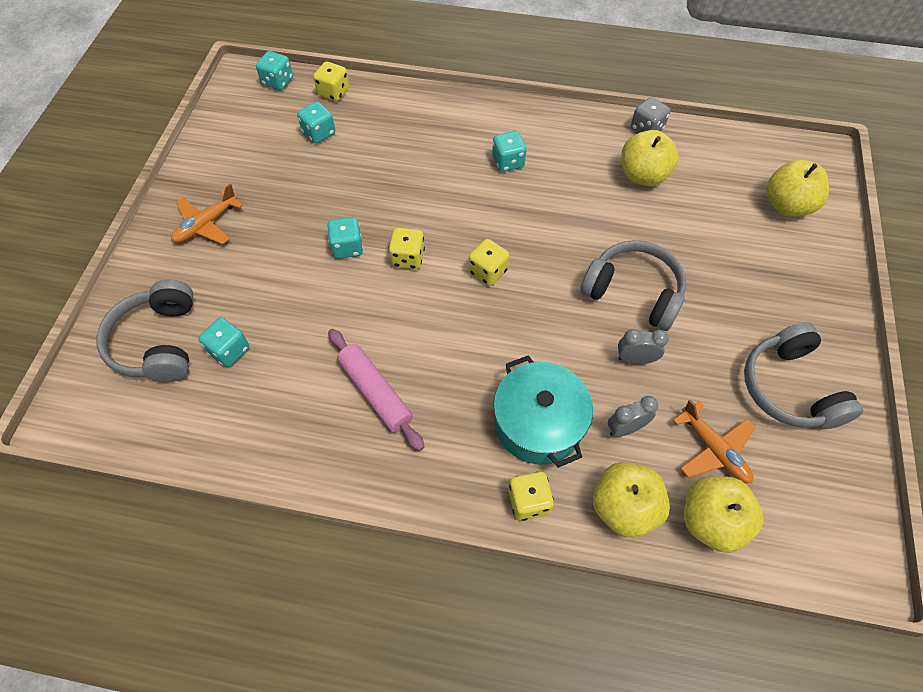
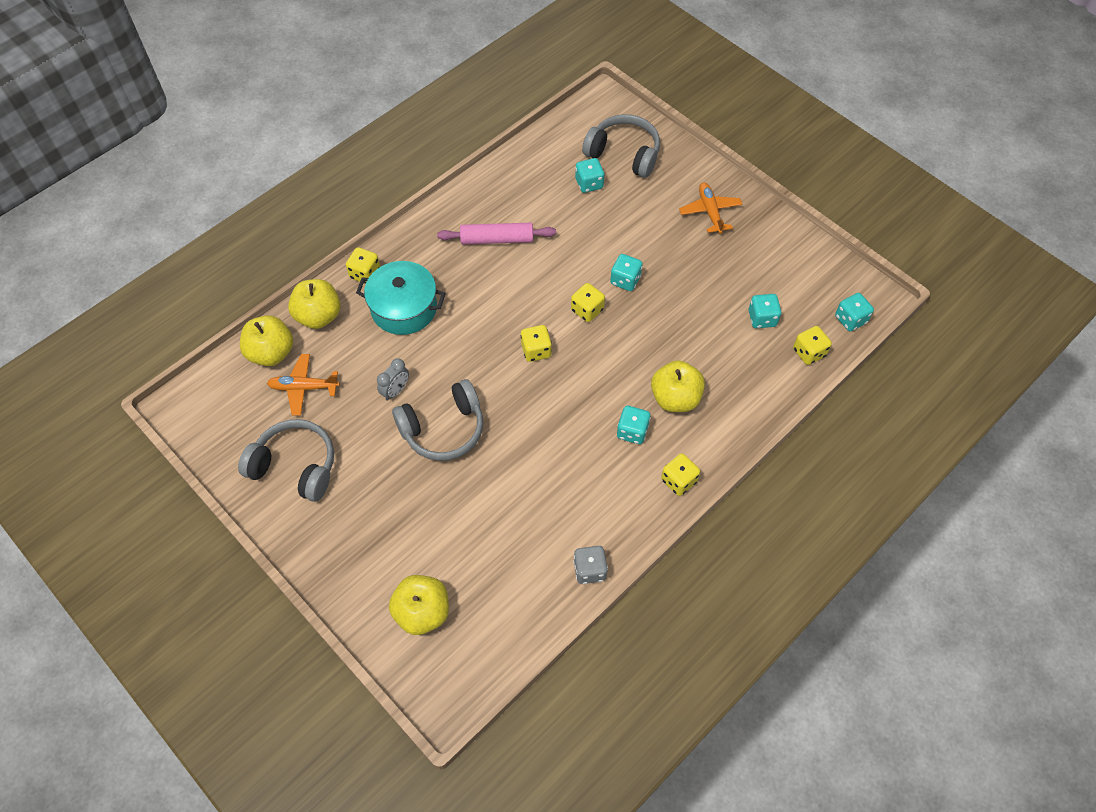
camera: 125 degrees right, 0 degrees up
(524, 115) = (678, 481): none -> yellow dice
(625, 428) = (359, 351): grey clock -> none
(643, 175) = (541, 523): yellow apple -> yellow apple (675, 398)

